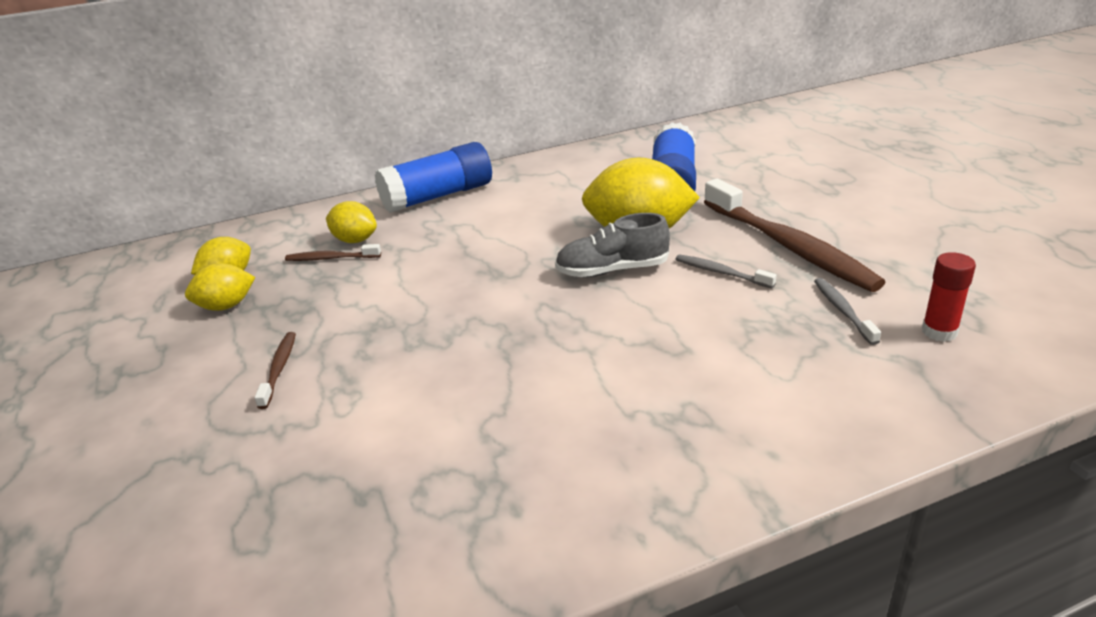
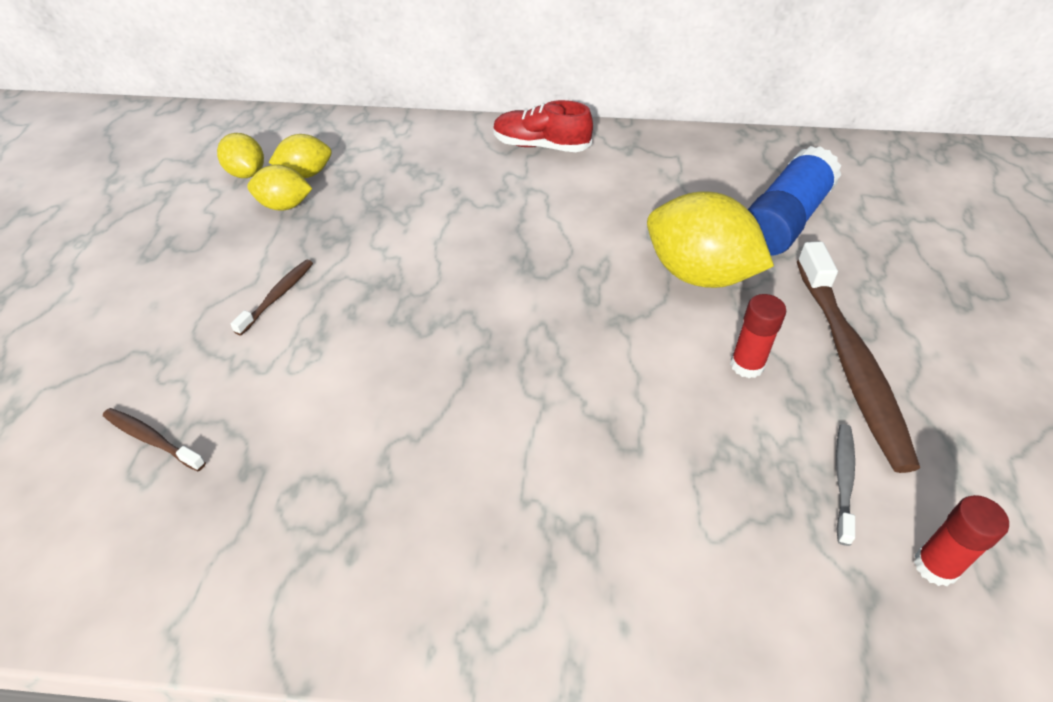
camera: 25 degrees right, 15 degrees up
(331, 258) = (399, 186): brown toothbrush -> brown toothbrush (152, 439)
(355, 240) = (433, 172): yellow lemon -> yellow lemon (246, 173)
(438, 196) = (541, 146): blue glue stick -> red shoe
(612, 270) = (637, 312): grey shoe -> none
(721, 273) = (747, 365): grey toothbrush -> red glue stick

